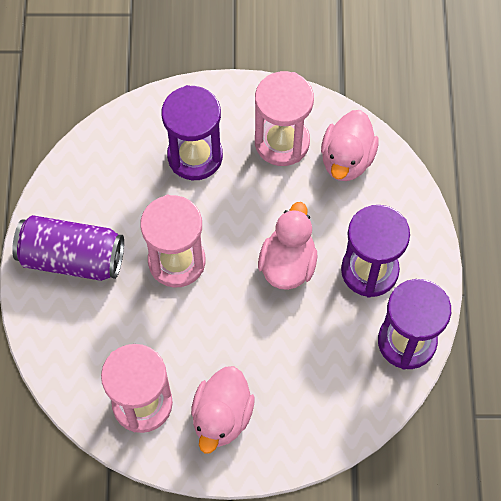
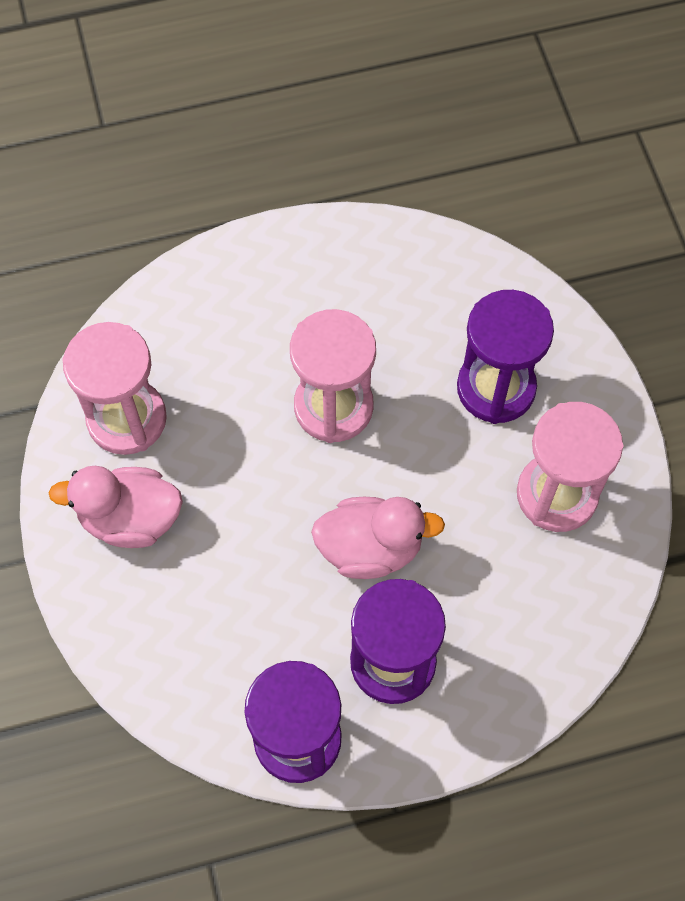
camera: 75 degrees right, 0 degrees up
(72, 258) = (302, 284): purple can -> none
(347, 159) = (560, 590): pink duck -> none

